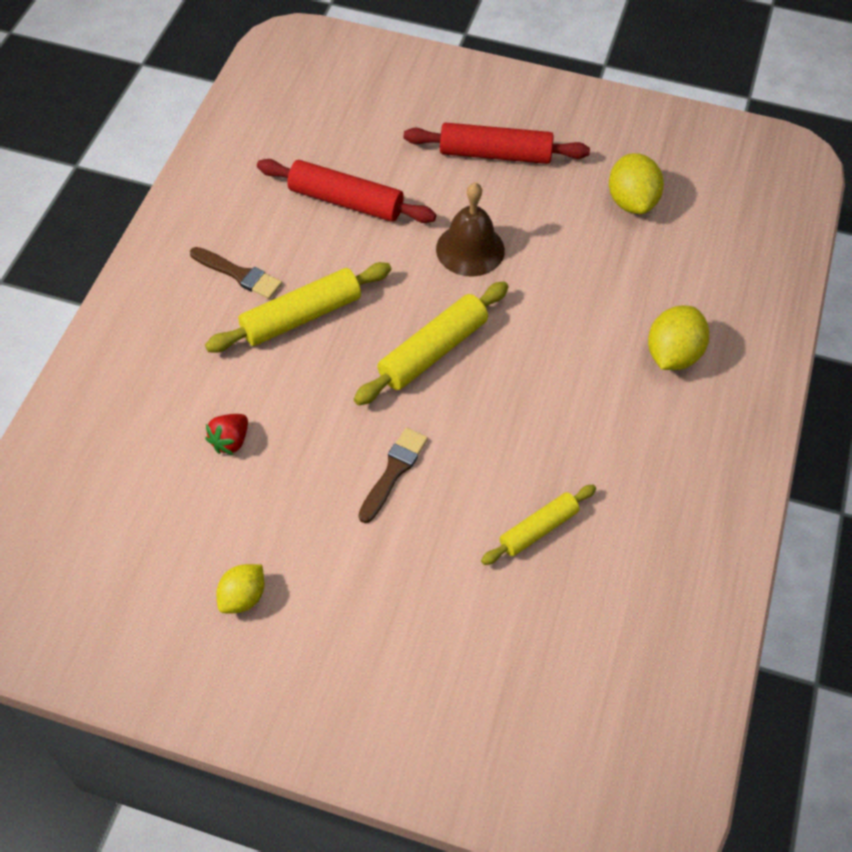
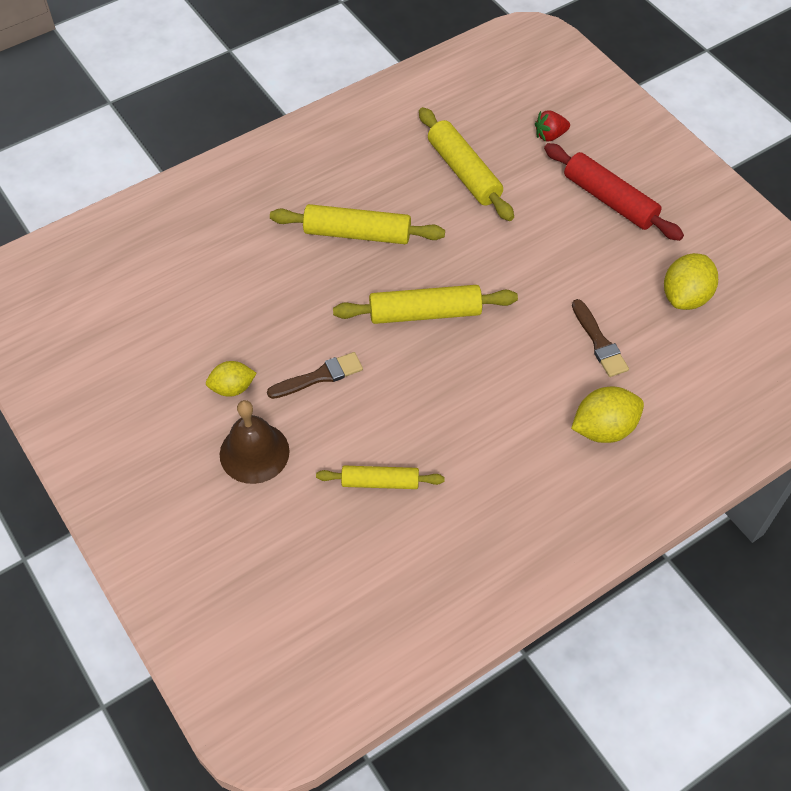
camera: 40 degrees right, 0 degrees up
(230, 441) = (234, 287): red strawberry -> red strawberry (550, 135)
(238, 274) = (343, 180): brown brush -> brown brush (599, 342)
(243, 597) = (150, 391): yellow lemon -> yellow lemon (232, 388)
(346, 201) = (464, 172): red rolling pin -> yellow rolling pin
(470, 249) = (522, 258): brown bell -> brown bell (254, 452)

